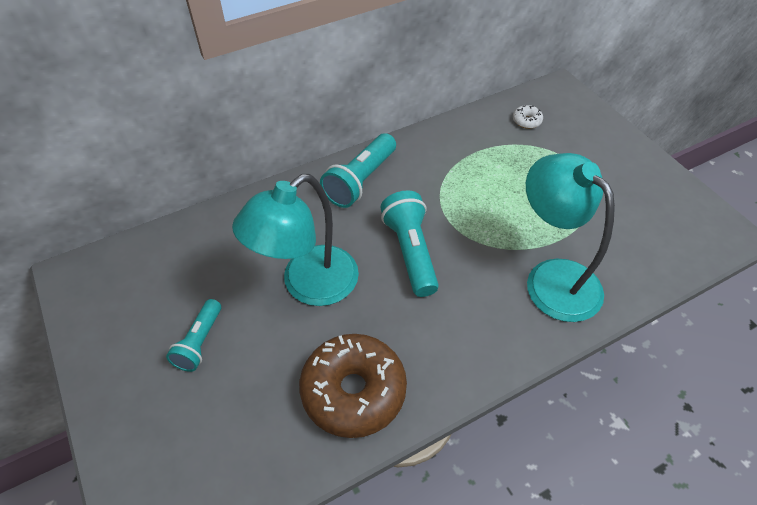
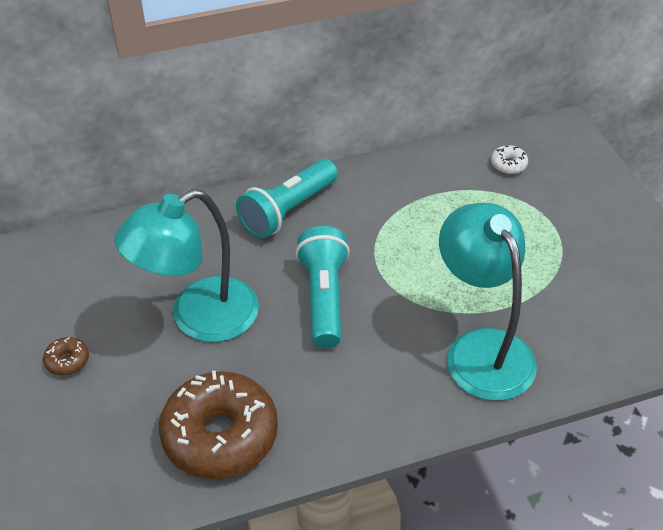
camera: 10 degrees right, 5 degrees down
(199, 342) = (67, 361): turquoise flashlight -> brown donut

